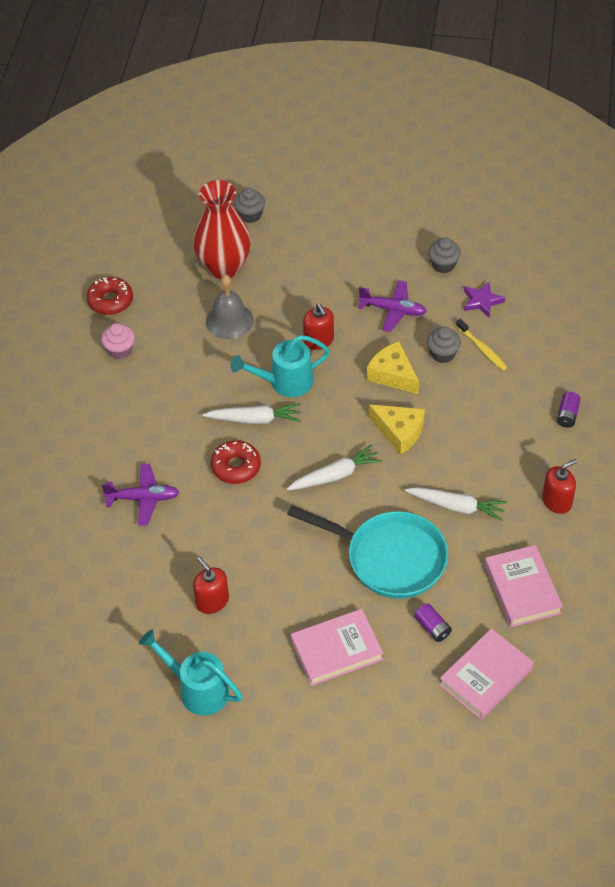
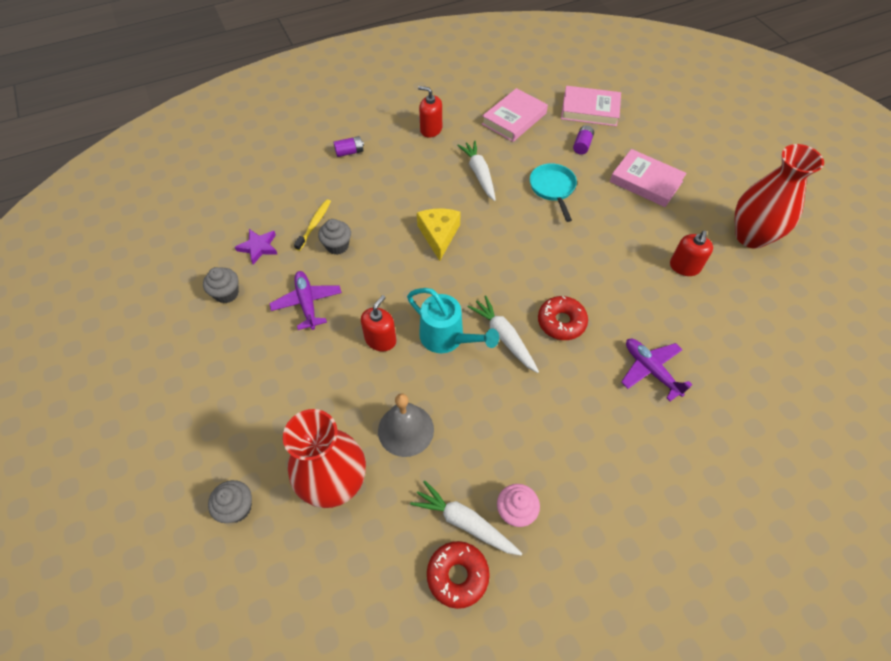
camera: 125 degrees left, 5 degrees up
(197, 689) = (751, 236): turquoise watering can -> red vase
(335, 475) = (512, 253): white carrot -> white carrot (465, 522)
(389, 558) = (553, 188): turquoise pan -> turquoise pan, size x0.58
(392, 375) = (383, 267): yellow cheese -> none

